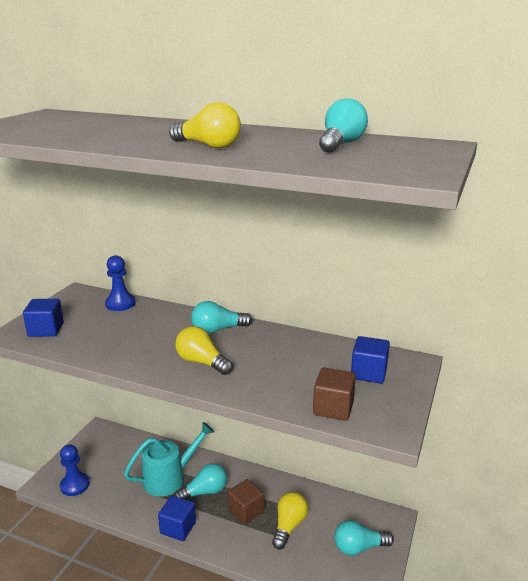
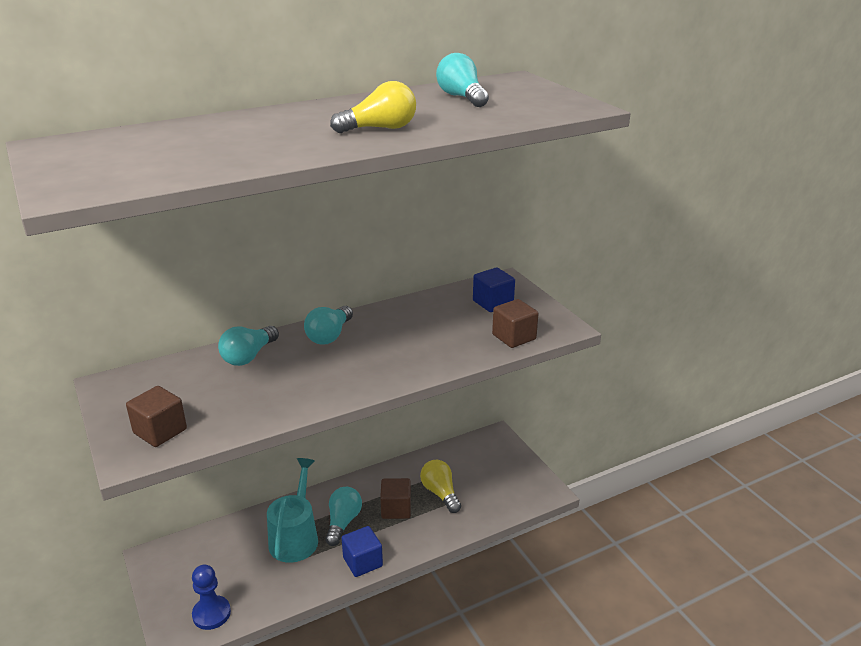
camera: 50 degrees left, 5 degrees up
(46, 330) = (160, 431): blue cube -> brown cube
(120, 304) = (186, 367): blue pawn -> none
(202, 362) = (370, 365): yellow light bulb -> none
(359, 547) = (501, 469): turquoise light bulb -> turquoise light bulb (249, 356)

